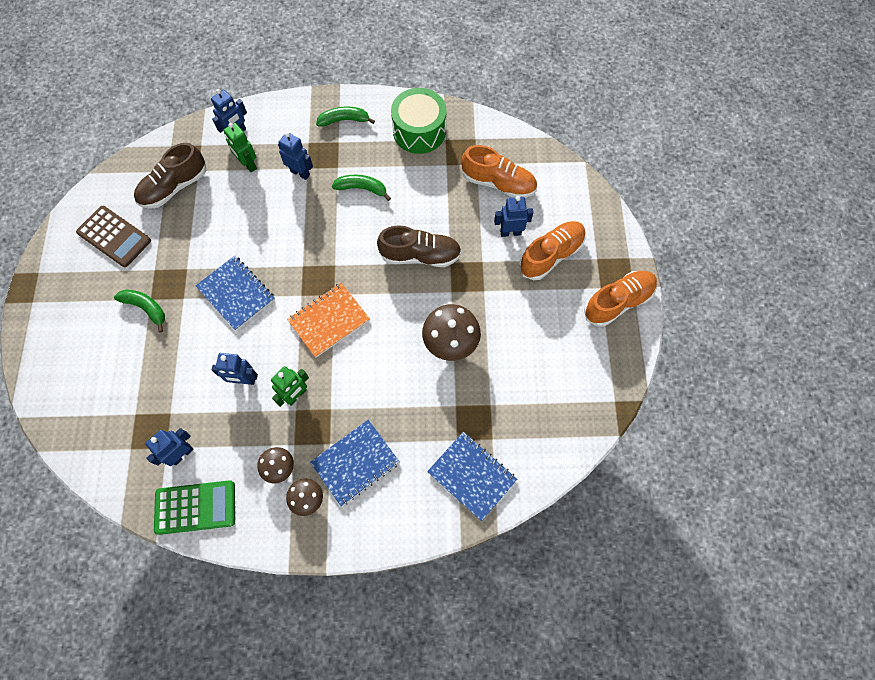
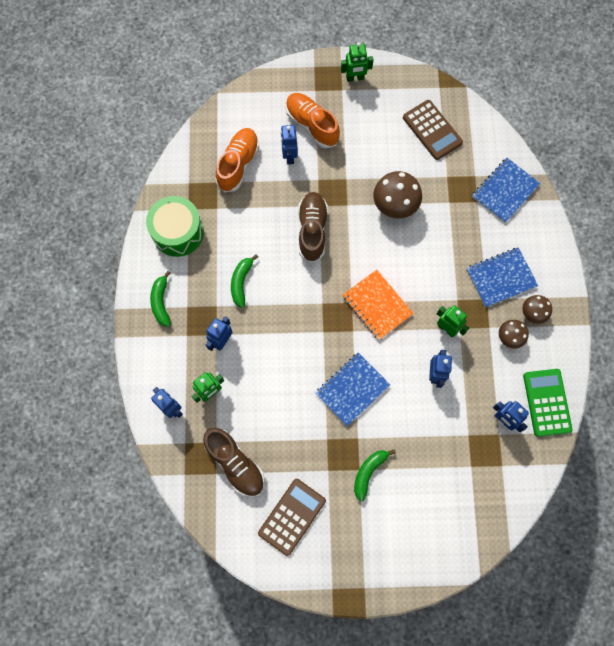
camera: 90 degrees left, 5 degrees up
(355, 463) = (501, 278): blue notebook -> blue notebook turned 75 degrees counterclockwise
(553, 390) = (432, 130): none -> brown calculator
(618, 302) = (355, 78): orange shoe -> green robot

